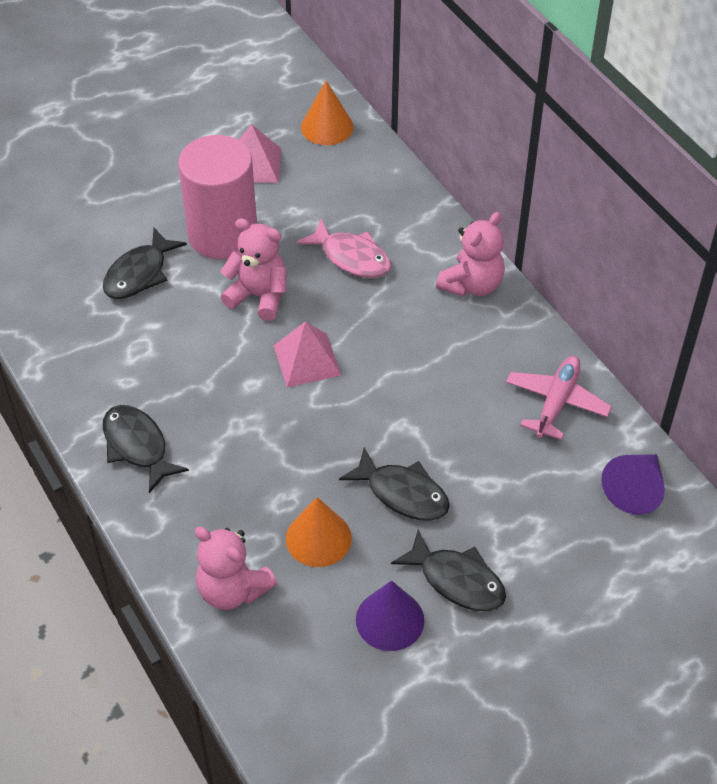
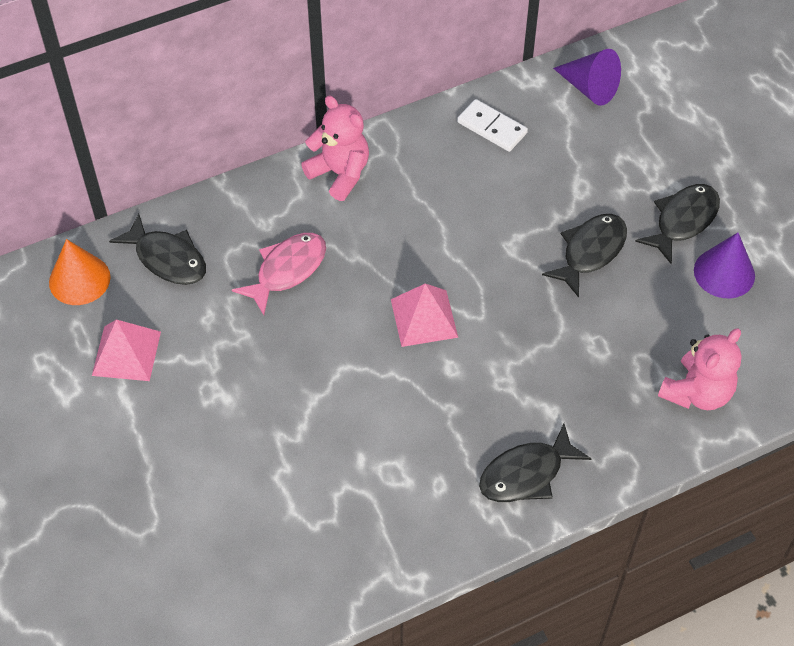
camera: 85 degrees left, 5 degrees up
(139, 274) = (281, 473): black fish -> black fish (167, 258)
(223, 235) = (233, 388): pink cylinder -> none
(259, 296) = (331, 357): pink teddy bear -> none
(318, 538) = (639, 321): orange cone -> none
(556, 402) = (492, 128): pink plane -> white domino

